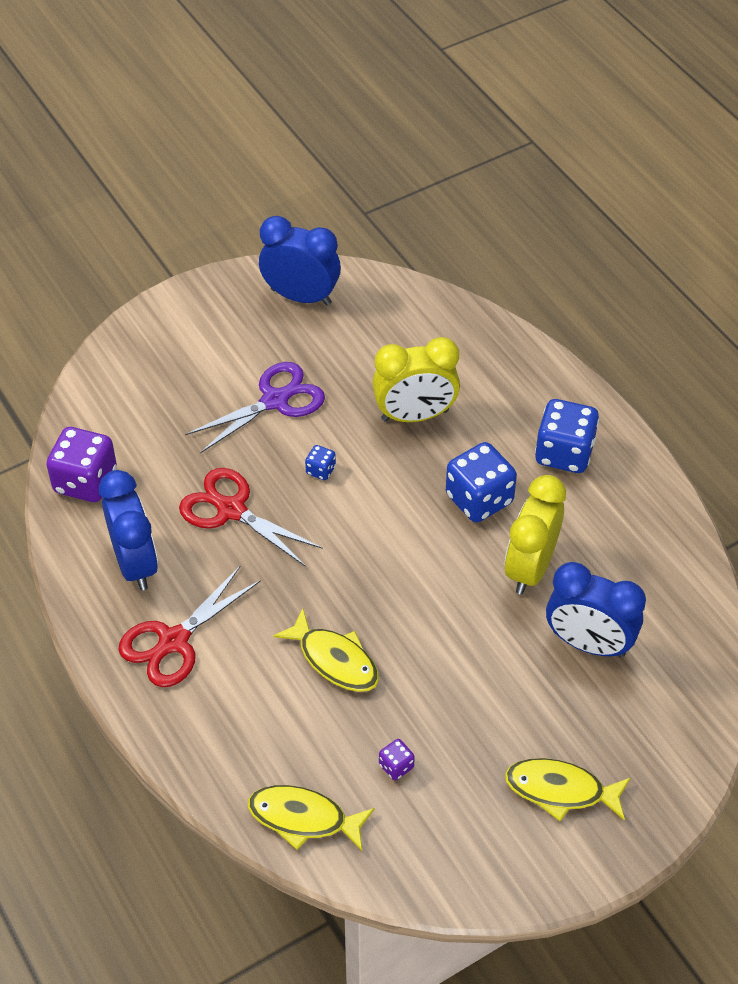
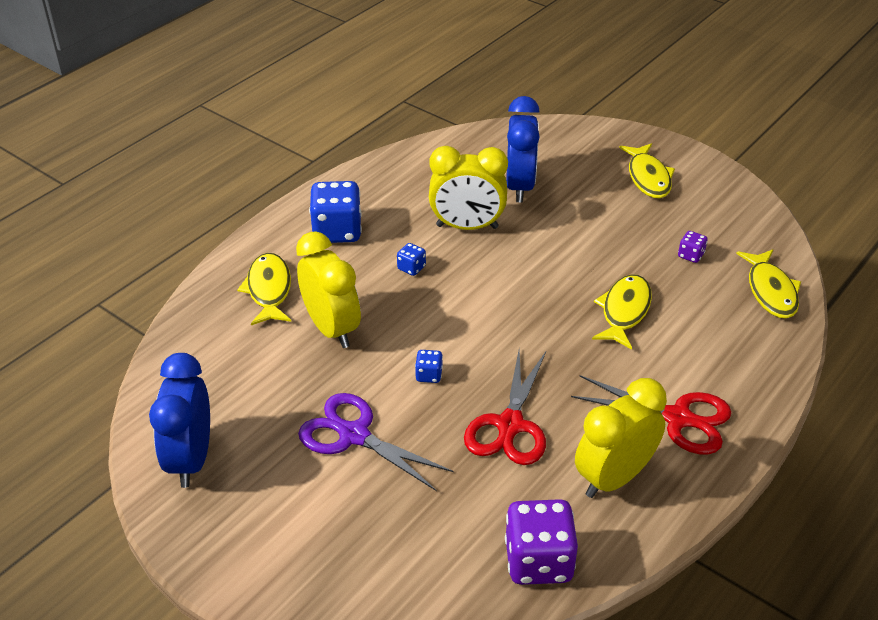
camera: 110 degrees left, 10 degrees down
(135, 563) = (614, 478): blue clock -> yellow clock
(479, 499) = (411, 268): blue dice -> blue dice, size x0.46
(490, 381) = (269, 290): none -> yellow fish

